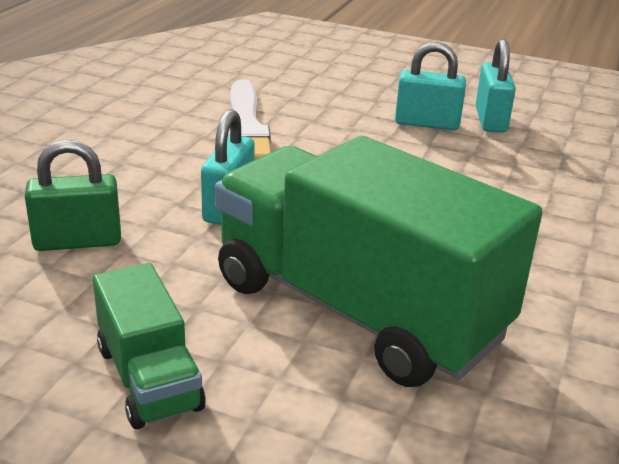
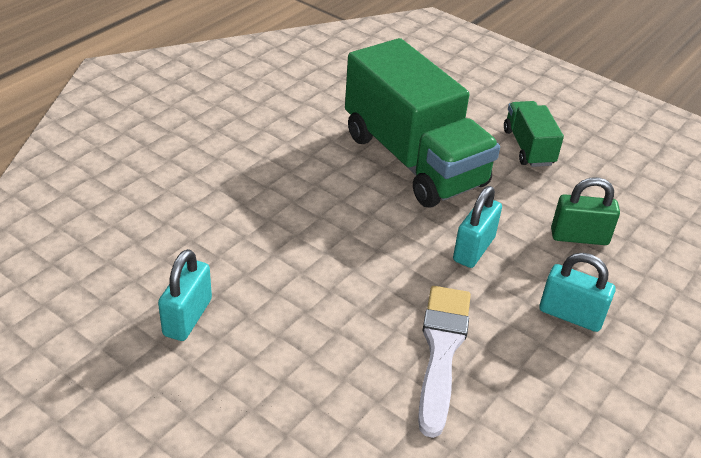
camera: 165 degrees left, 10 degrees up
(427, 124) = (257, 324): turquoise padlock -> turquoise padlock (570, 315)

